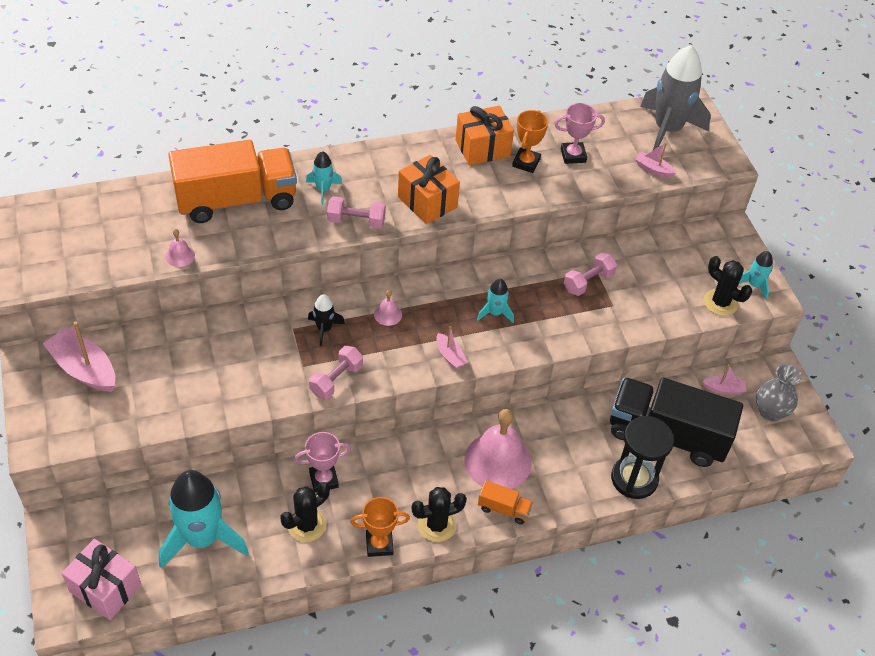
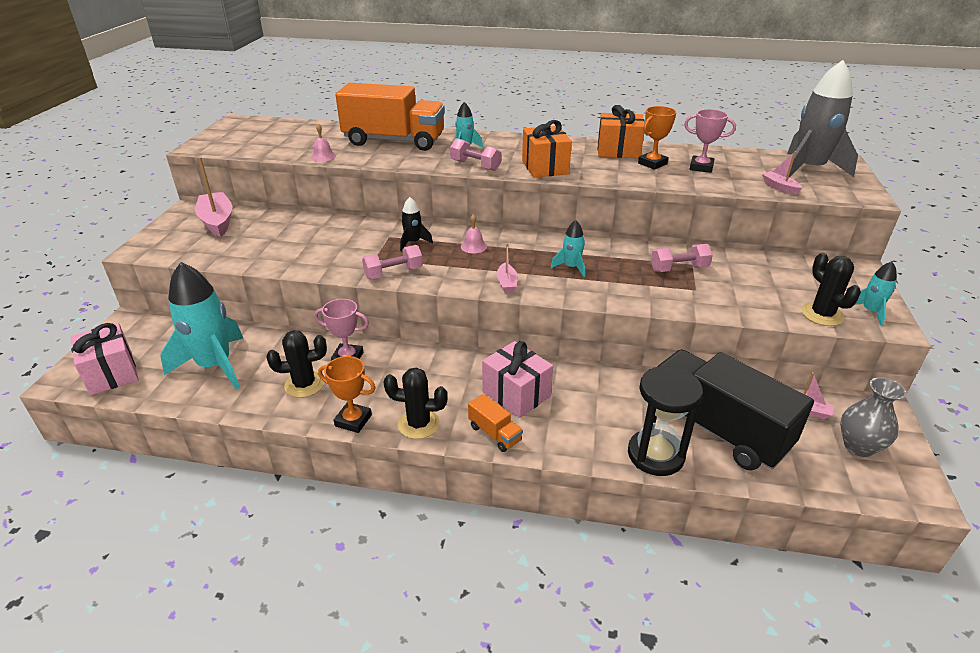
camera: 30 degrees right, 15 degrees down
(498, 461) = (516, 394): pink bell -> pink gift

